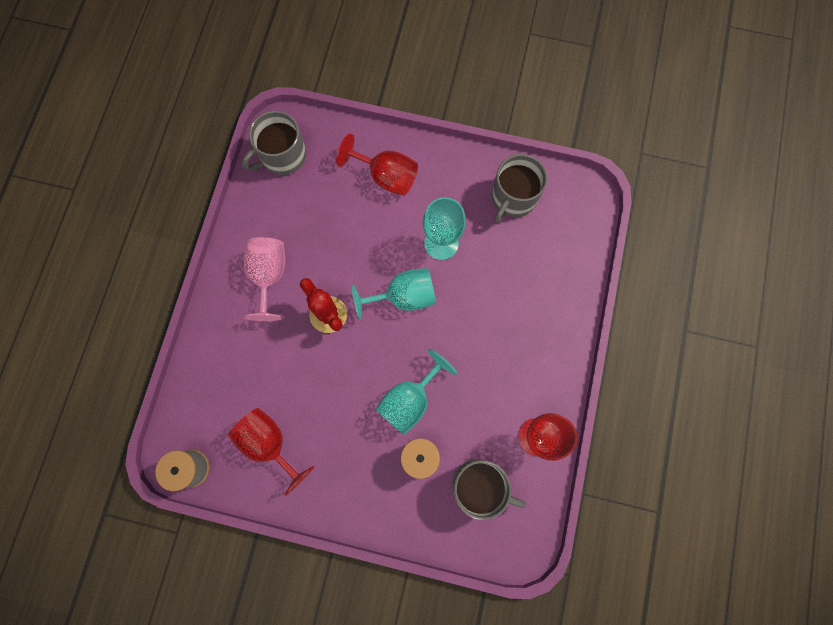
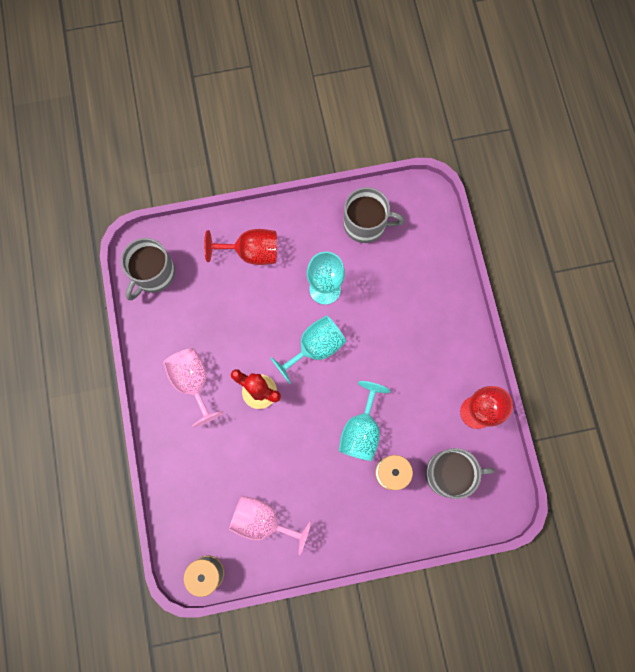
camera: 25 degrees left, 0 degrees up
(269, 443) = (263, 521): red goblet -> pink goblet
(513, 198) = (366, 224): grey mug -> grey mug turned 90 degrees counterclockwise

